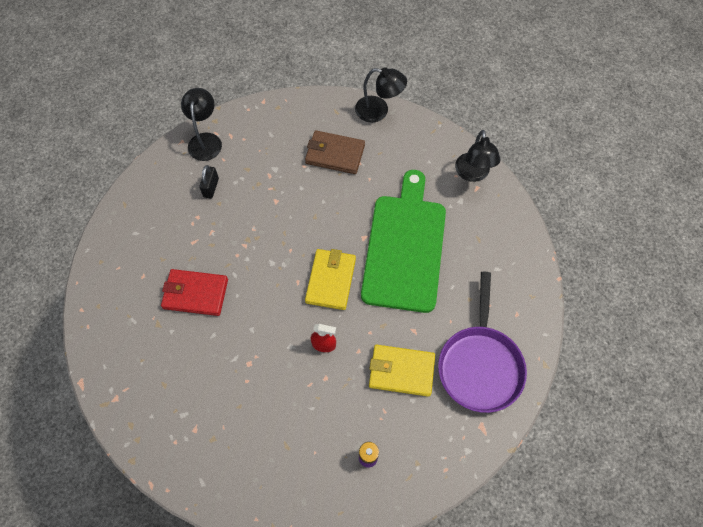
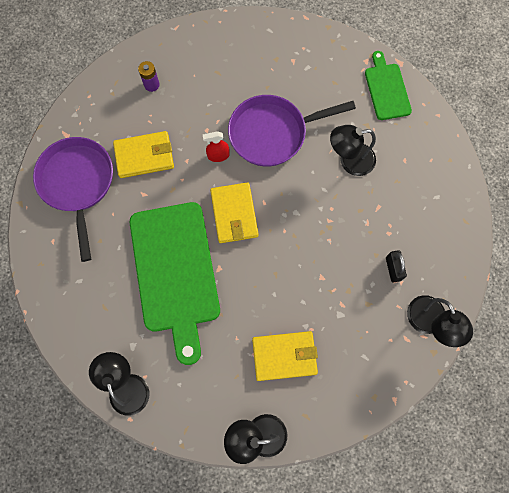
camera: 160 degrees right, 10 degrees up
(114, 356) = (386, 89): none -> green cutting board
(195, 294) = (349, 160): red wallet -> black lamp
(257, 349) = (272, 133): none -> purple pan
(335, 154) = (284, 356): brown wallet -> yellow wallet

